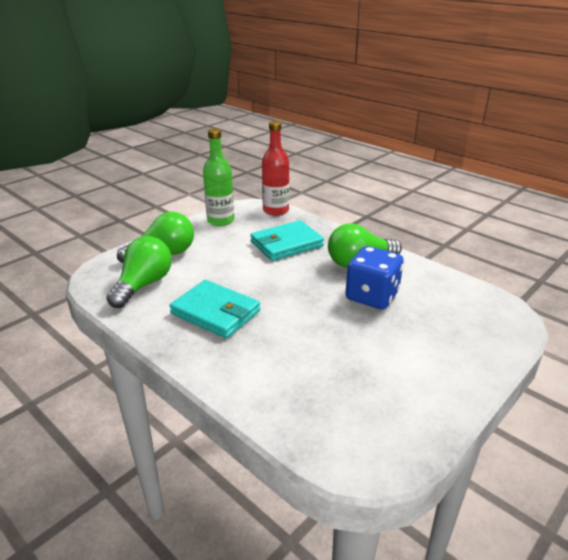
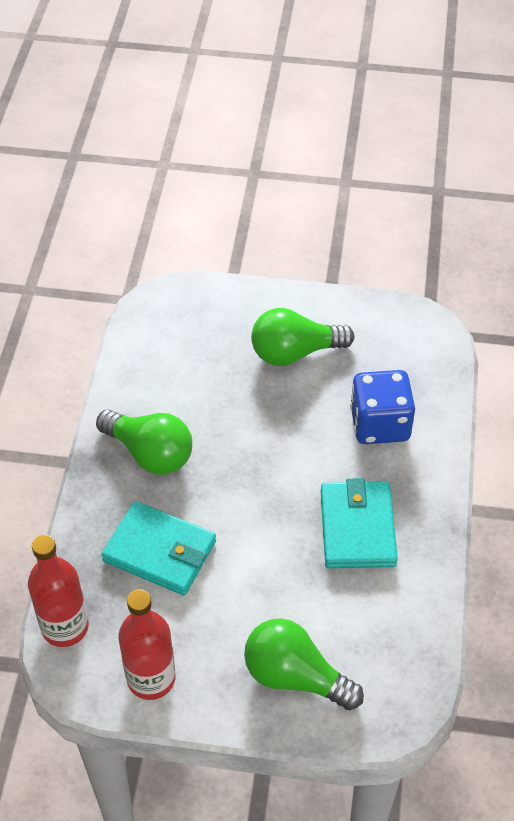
camera: 125 degrees left, 20 degrees up
(143, 285) = (373, 638): green light bulb -> green light bulb (295, 352)
(220, 221) = (151, 678): green bottle -> red bottle
(372, 296) = (215, 411): blue dice -> blue dice (379, 424)

